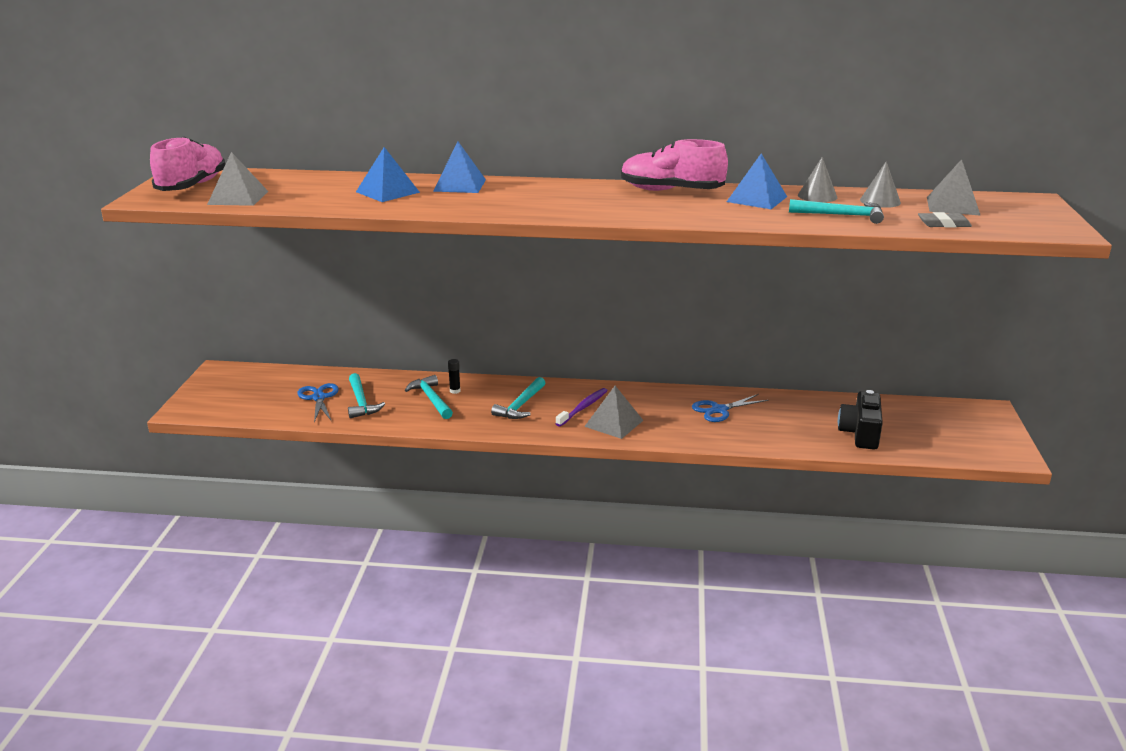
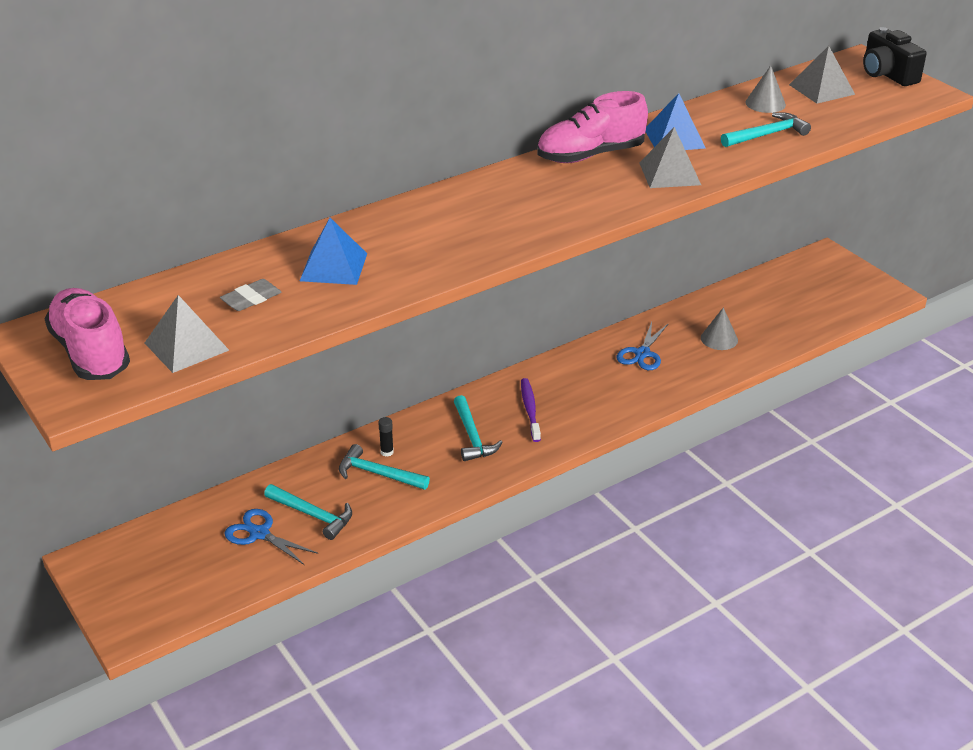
camera: 40 degrees left, 10 degrees up
(460, 185) = (387, 226): blue pyramid -> none
(614, 423) = (578, 413): grey pyramid -> grey pyramid (670, 173)
(817, 196) = (712, 115): grey cone -> grey cone (719, 339)
(860, 433) = (771, 324): black camera -> black camera (887, 74)
(943, 224) = (848, 116): grey eraser -> grey eraser (251, 299)

